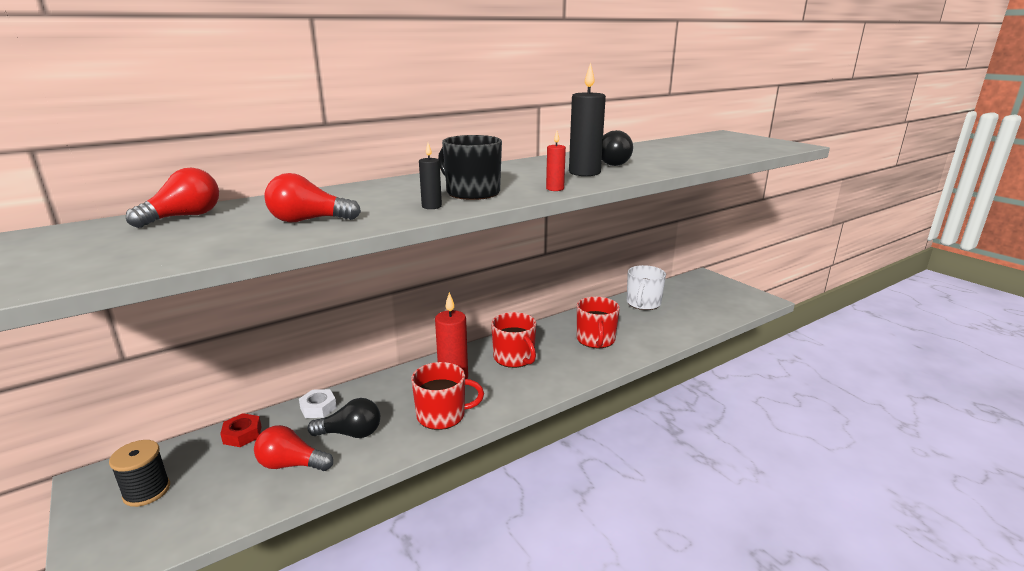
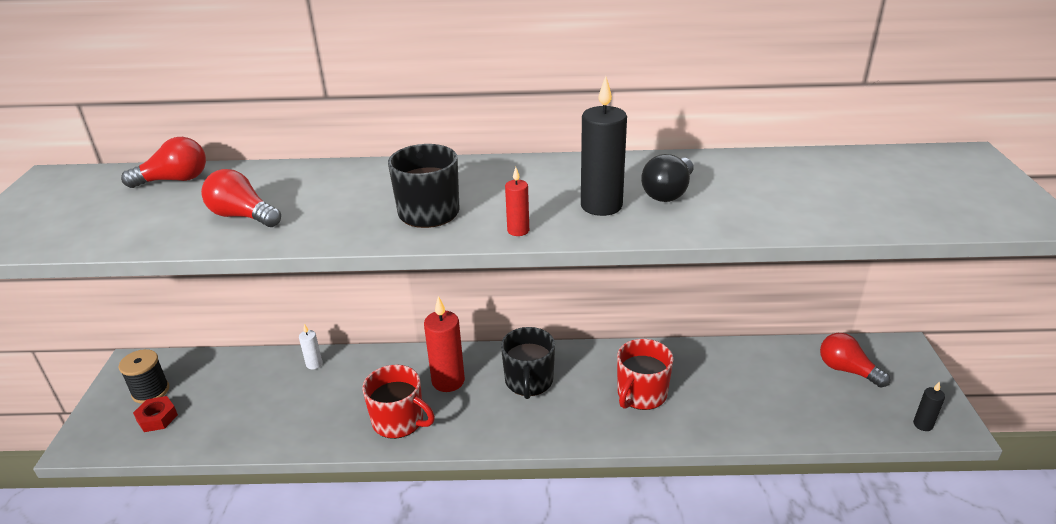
camera: 35 degrees right, 10 degrees up
(242, 435) = (243, 367): red nut -> red nut (157, 418)
(291, 464) = (249, 414): red light bulb -> red light bulb (846, 370)
(318, 408) = (314, 364): white nut -> white candle
(351, 433) = (314, 404): black light bulb -> none
(431, 206) = (360, 226): black candle -> black candle (922, 424)
(514, 358) = (529, 381): red mug -> black mug
(643, 303) = (760, 363): white mug -> none

